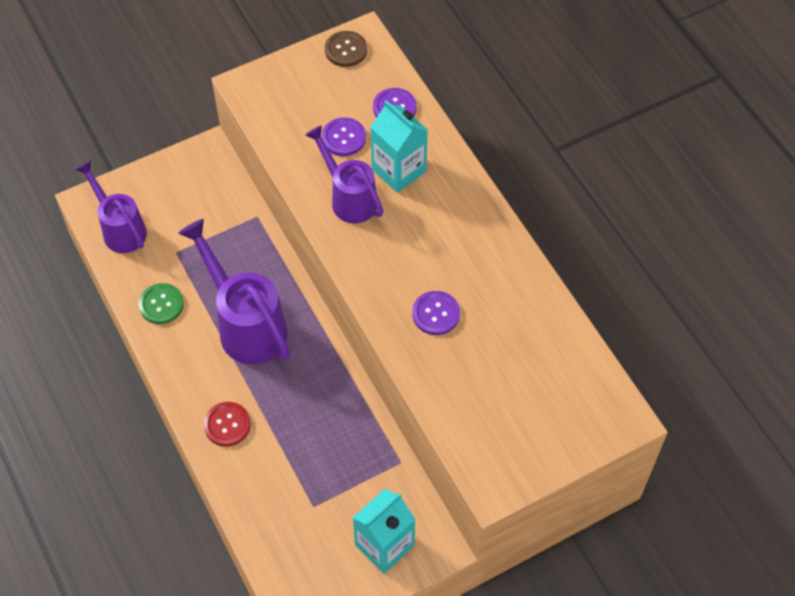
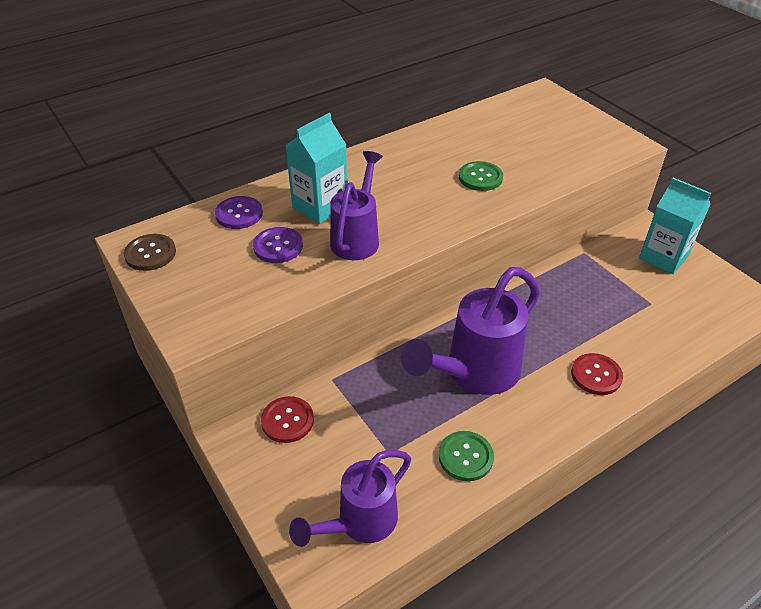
camera: 95 degrees left, 15 degrees down
(219, 185) = (287, 420): none -> red button
(349, 198) = (357, 237): purple watering can -> purple watering can turned 150 degrees clockwise
(436, 314) = (480, 177): purple button -> green button

